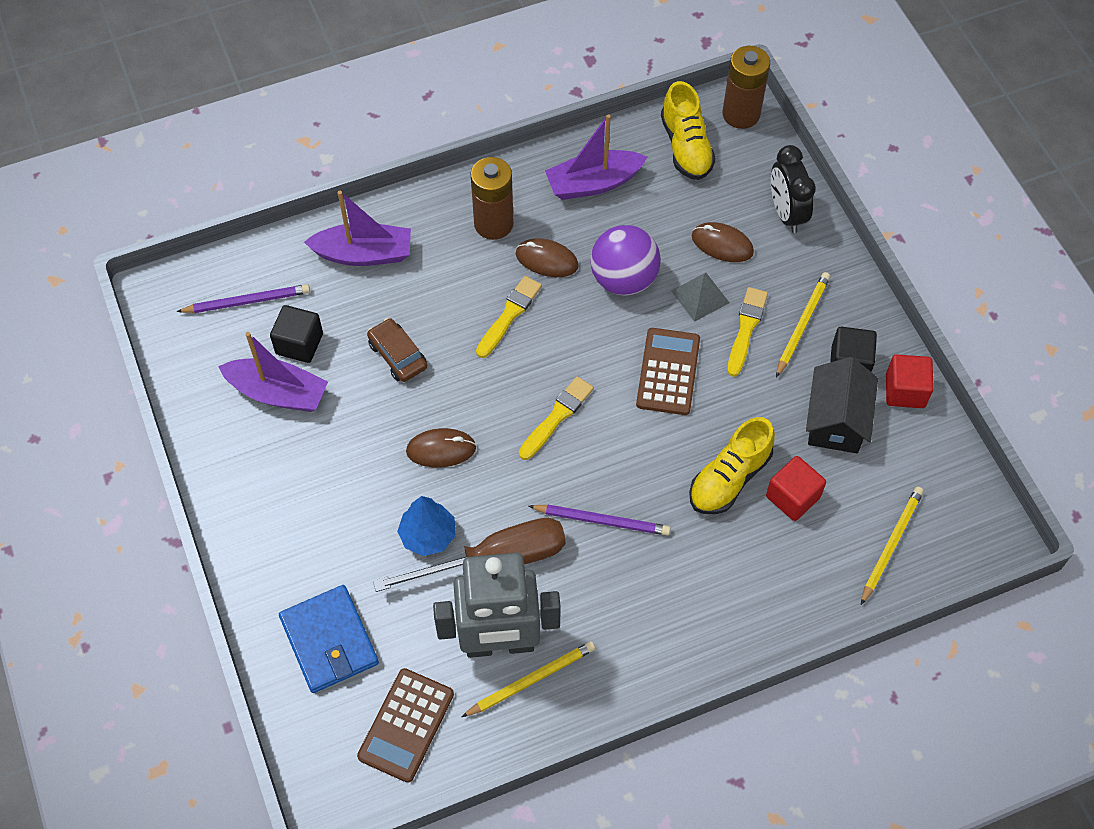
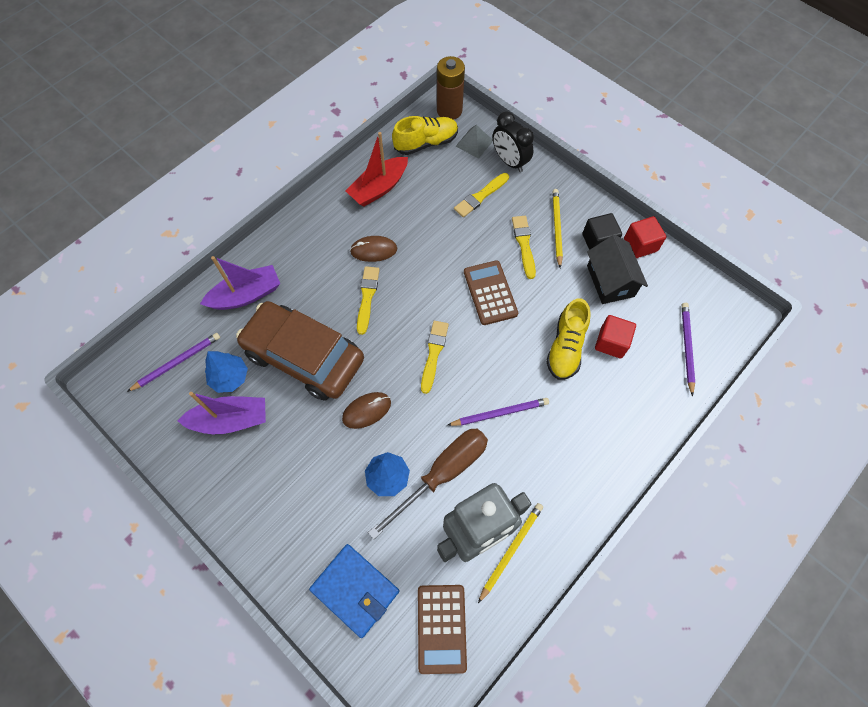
camera: 25 degrees left, 5 degrees up
(299, 344) = (230, 377): black cube -> blue tree
(397, 355) = (304, 356): brown car -> brown car, size x2.32
(493, 224) = (326, 240): brown battery -> none
(593, 183) = (379, 188): purple boat -> red boat
(623, 279) = (430, 243): purple ball -> none
(686, 147) = (426, 143): yellow shoe -> yellow shoe turned 75 degrees counterclockwise
(700, 296) = (484, 235): grey pyramid -> grey pyramid (474, 143)
(722, 244) = (480, 196): brown mouse -> yellow brush
(891, 544) = (686, 347): yellow pencil -> purple pencil

